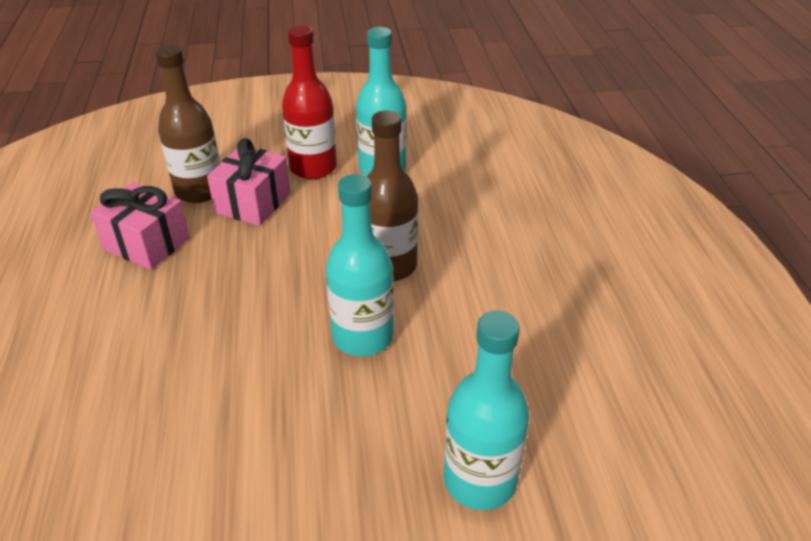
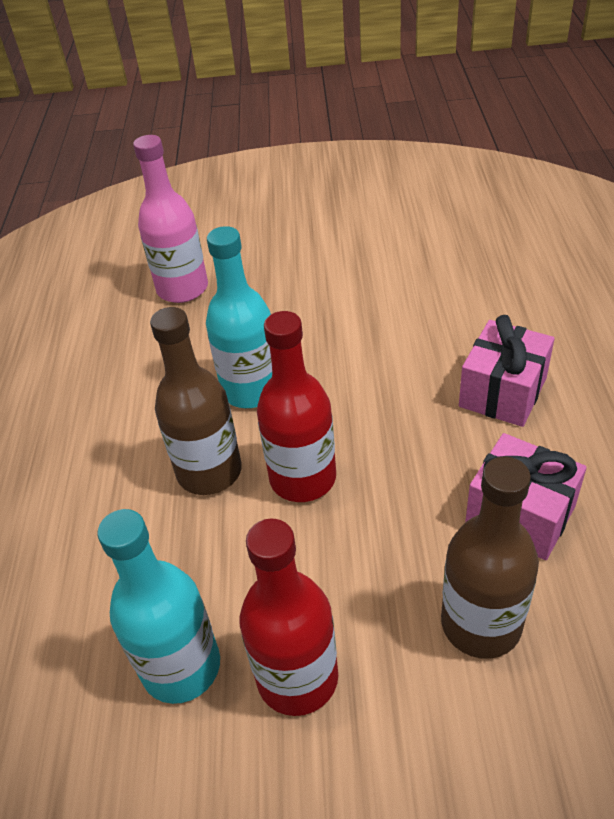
camera: 170 degrees left, 5 degrees up
(253, 203) = (389, 590): pink gift -> pink gift (502, 392)
(310, 263) = (303, 478): none -> red bottle
(480, 480) = (182, 289): turquoise bottle -> pink bottle

